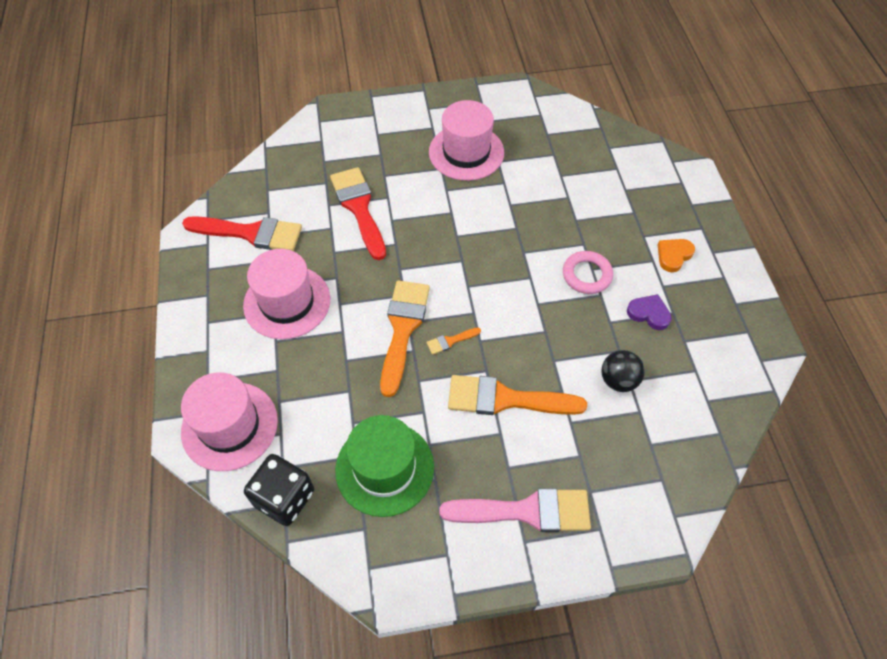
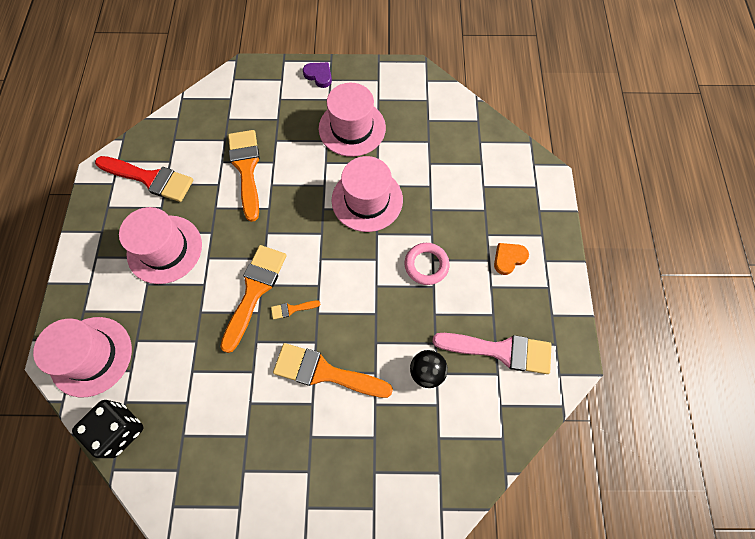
camera: 10 degrees right, 10 degrees up
(359, 208) = (246, 169): red brush -> orange brush
(384, 468) = (207, 418): green hat -> none
(503, 220) = (367, 200): none -> pink hat
(525, 511) = (314, 480): pink brush -> pink brush (500, 350)
(649, 313) = (471, 312): purple heart -> purple heart (319, 75)

